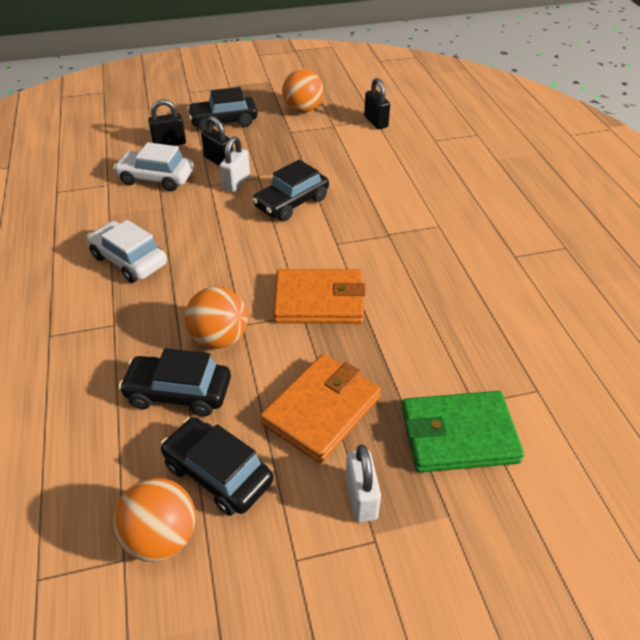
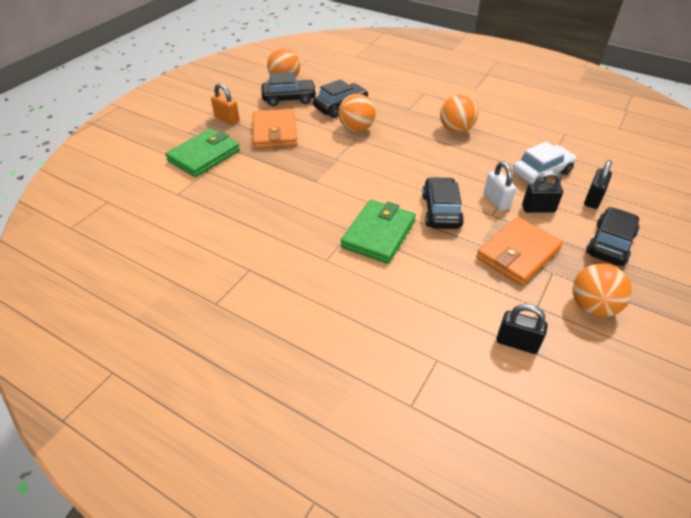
camera: 135 degrees right, 0 degrees up
(129, 260) = (456, 130): white car -> orange ball
(319, 300) = (336, 168): orange wallet -> orange wallet (518, 254)
(361, 498) = (227, 119): white padlock -> orange padlock
(370, 217) = (378, 234): none -> green wallet

